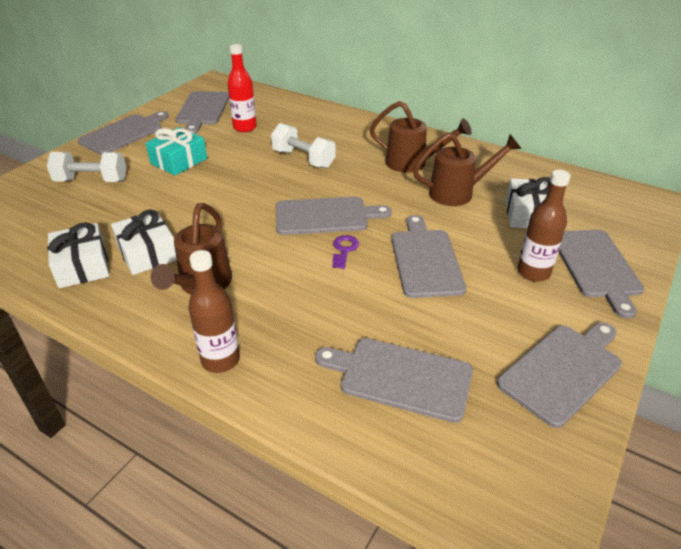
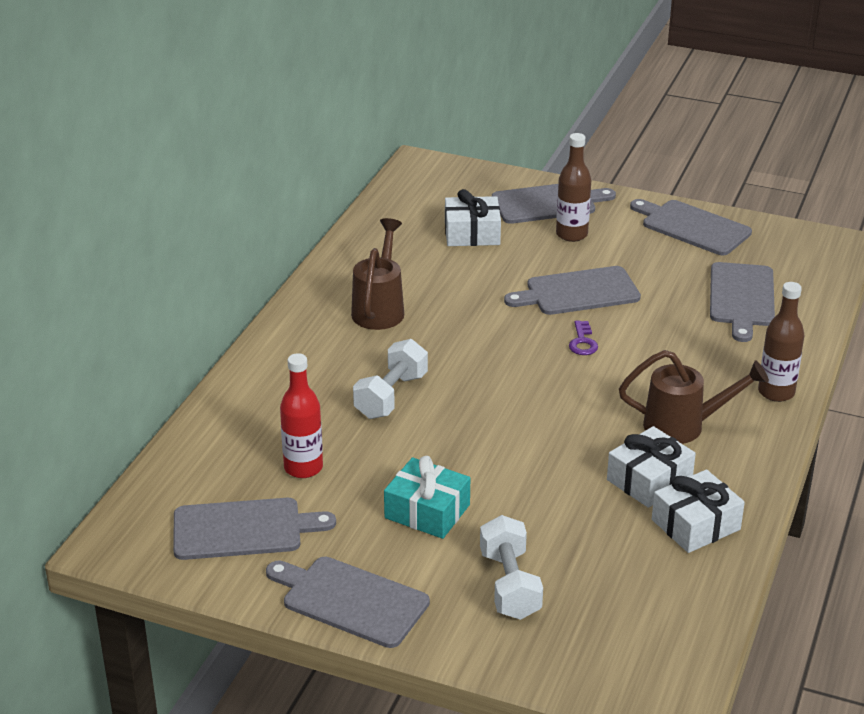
camera: 100 degrees left, 5 degrees down
(325, 216) = (523, 361): grey cutting board -> none
(344, 250) = (582, 342): purple key -> purple key turned 90 degrees counterclockwise
(458, 193) = (441, 275): brown watering can -> none

